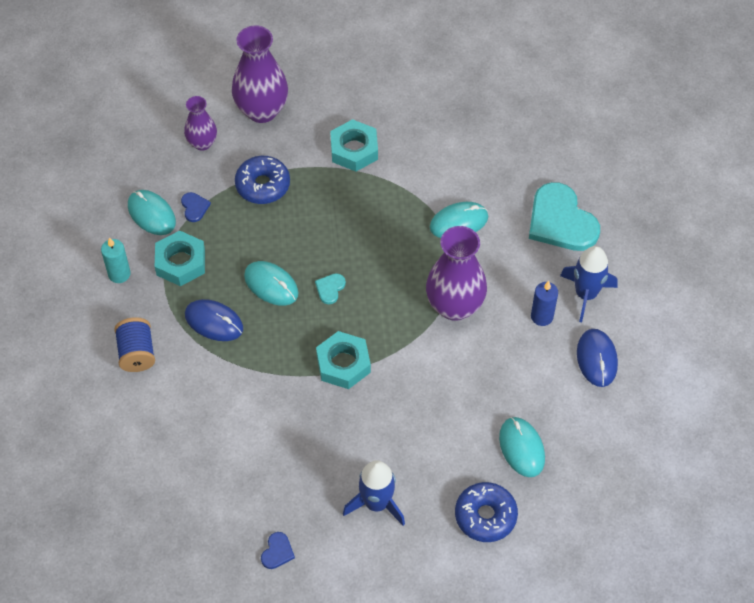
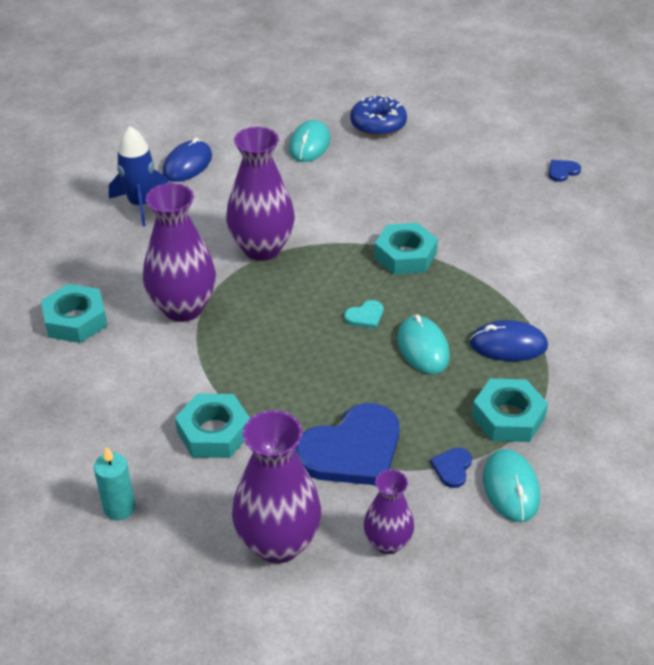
camera: 145 degrees left, 15 degrees down
(119, 274) = (589, 441): turquoise candle -> turquoise candle (119, 508)
(137, 353) = (610, 356): blue spool -> none
(214, 322) = (508, 345): blue mouse -> blue mouse turned 60 degrees counterclockwise
(263, 185) = (352, 450): blue donut -> blue heart
(376, 503) = (457, 163): blue rocket -> none
(459, 222) = (183, 308): turquoise mouse -> purple vase
(518, 172) = (75, 320): none -> turquoise nut
(542, 316) = (196, 208): blue candle -> none
(561, 221) = (90, 262): turquoise heart -> none

